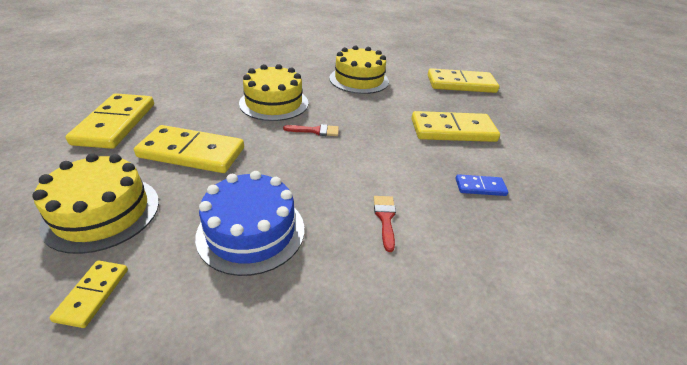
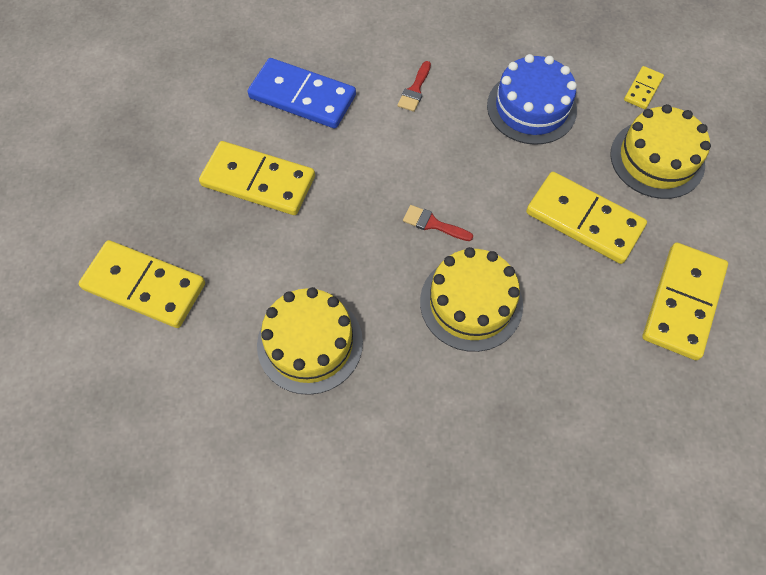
camera: 155 degrees left, 25 degrees up
(480, 187) = (302, 97): blue domino -> blue domino, size x2.05

